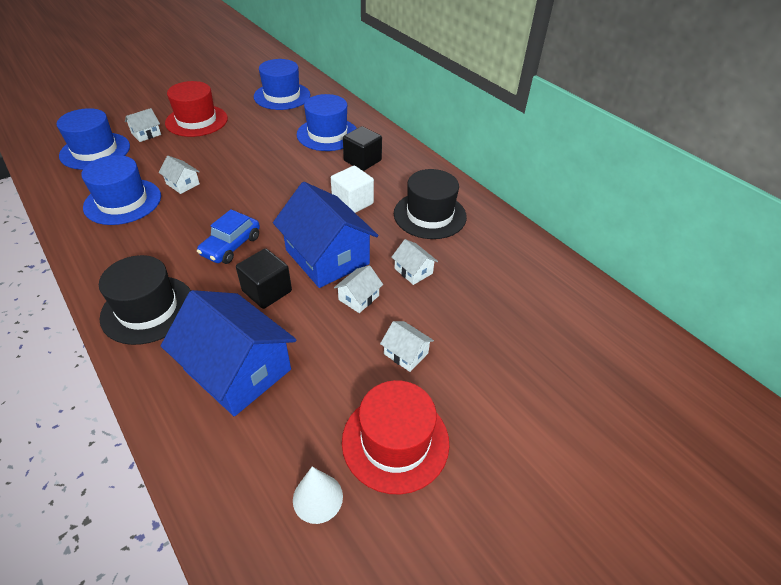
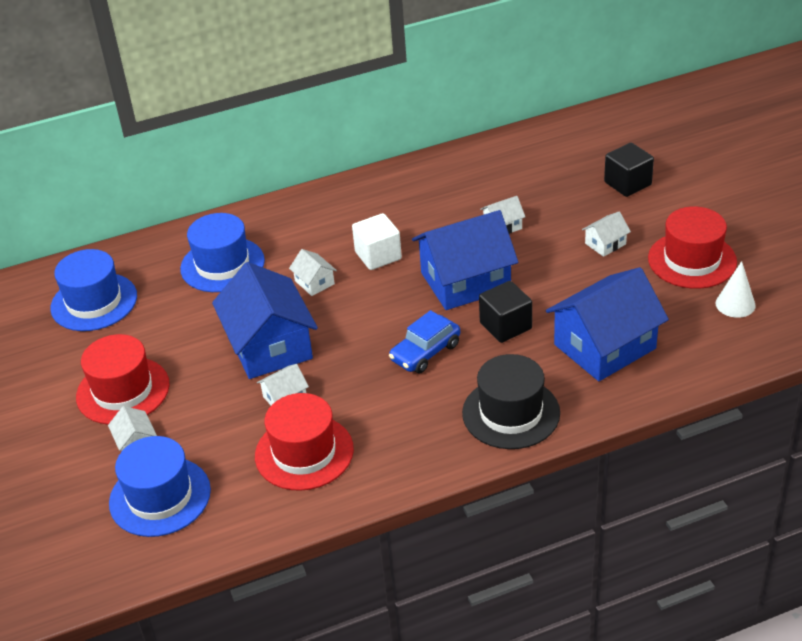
camera: 70 degrees left, 5 degrees down
(123, 201) = (304, 452): blue hat -> red hat
(231, 246) = (425, 352): blue car -> blue car turned 90 degrees clockwise
(239, 168) = (269, 346): none -> blue house
(358, 297) = (530, 265): white house -> white house (314, 282)
(362, 161) = (297, 240): black cube -> black cube (627, 183)
(429, 215) = (420, 203): black hat -> none

